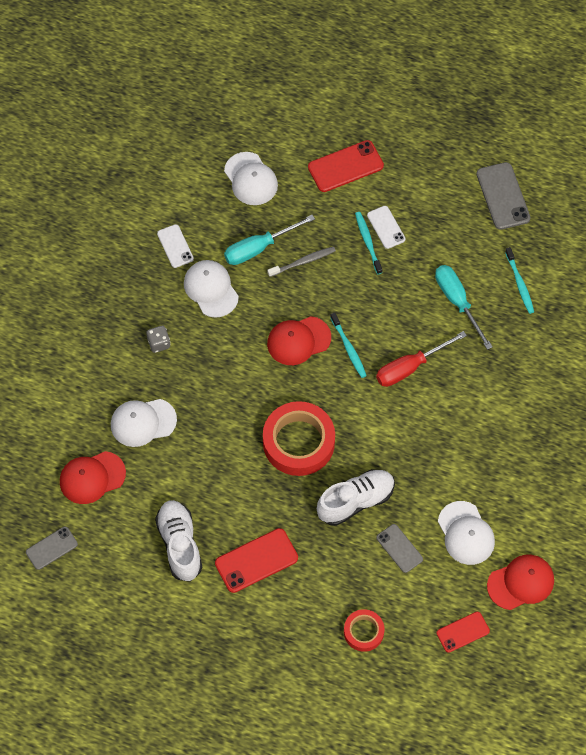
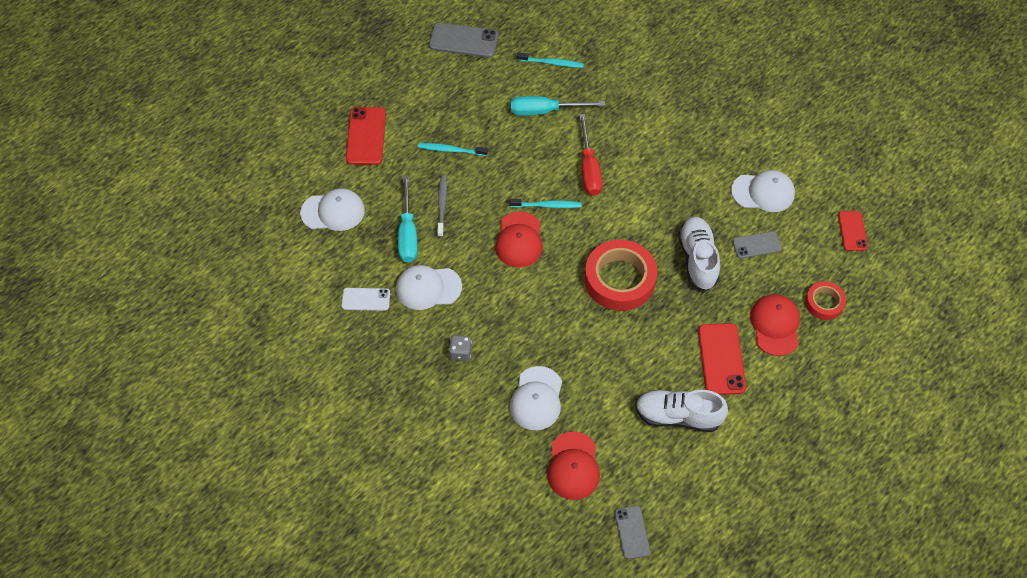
camera: 65 degrees left, 5 degrees down
(386, 227) = (444, 131): white phone -> none
(521, 583) = (824, 173): red cap -> red cap (775, 325)

